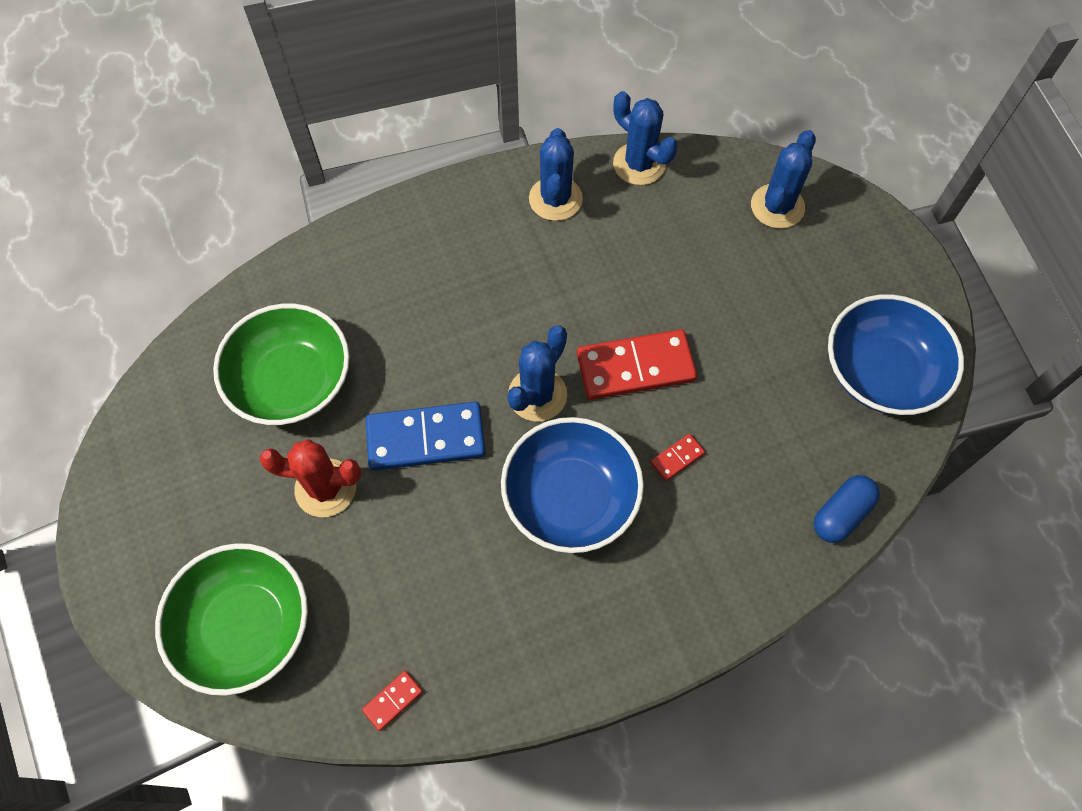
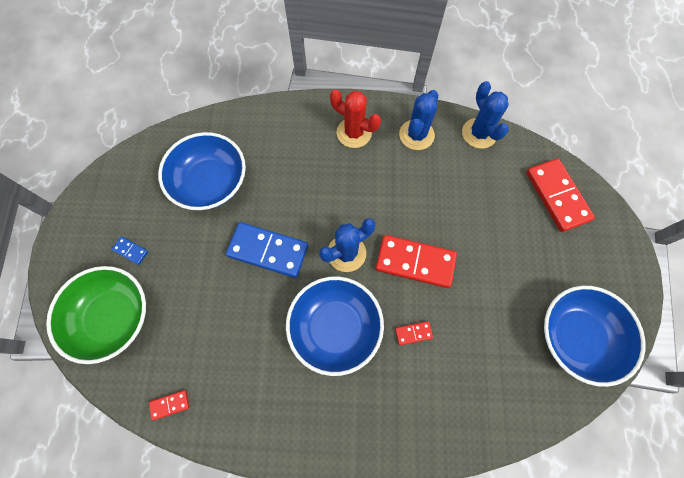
camera: 25 degrees right, 5 degrees up
(222, 525) = (131, 251): none -> blue domino
(292, 381) = (210, 182): green bowl -> blue bowl
(325, 488) = (197, 255): red cactus -> red cactus (354, 133)
(777, 206) = (557, 196): blue cactus -> red domino
(841, 514) = (504, 421): blue capsule -> none

